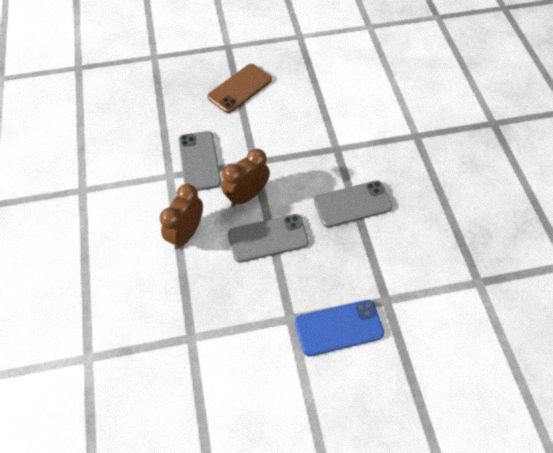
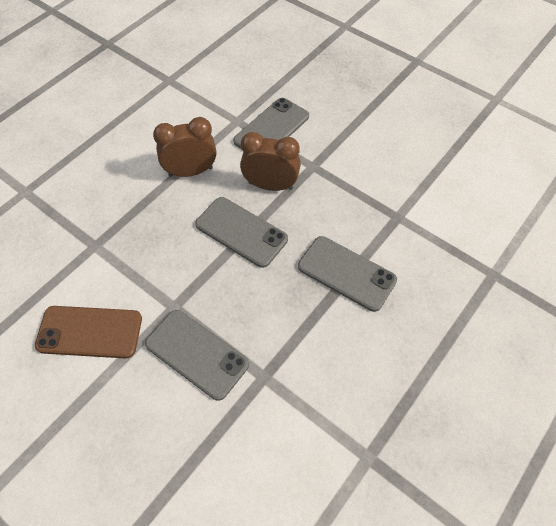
camera: 50 degrees right, 0 degrees up
(240, 88) = (380, 101): brown phone -> brown phone (89, 332)
(339, 328) = (197, 354): blue phone -> grey phone

